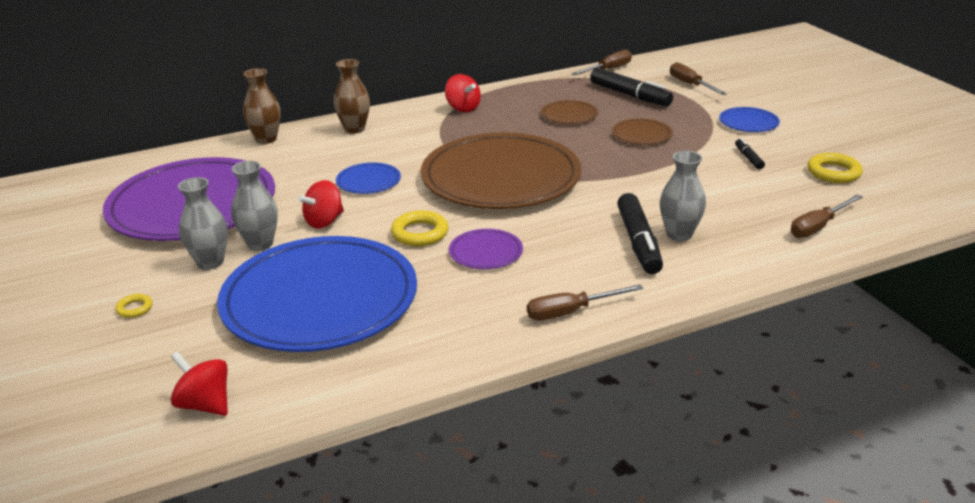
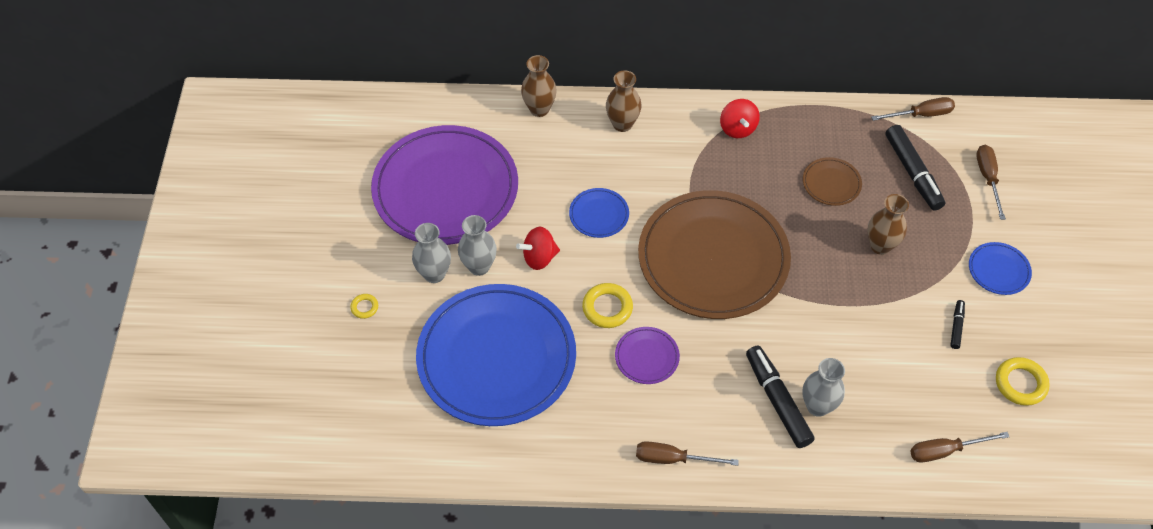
camera: 25 degrees right, 25 degrees up
(205, 404) = (380, 435): red spinning top -> none
(638, 242) = (777, 400): black marker -> black marker turned 135 degrees clockwise
(641, 135) = (880, 246): brown plate -> brown vase

